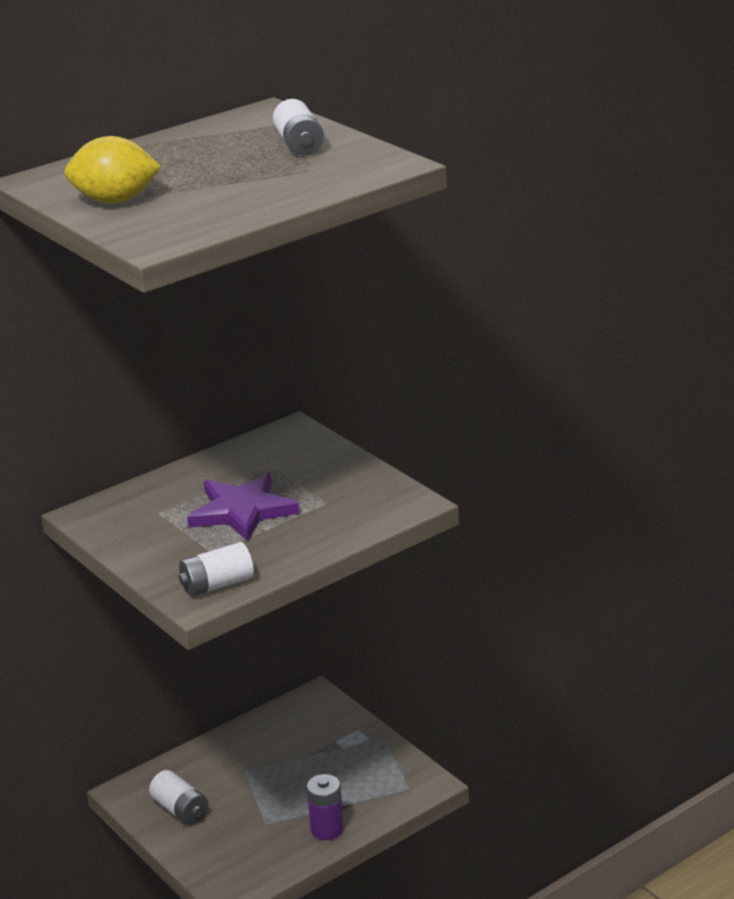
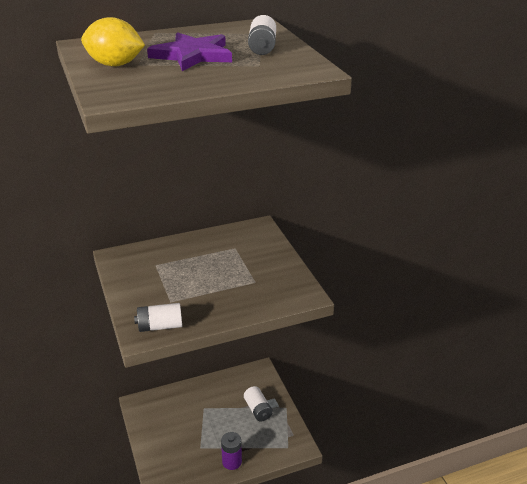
camera: 15 degrees right, 5 degrees up
(180, 810) = (160, 424): white battery -> white battery (258, 410)
(242, 511) = (203, 276): purple star -> purple star (193, 55)

